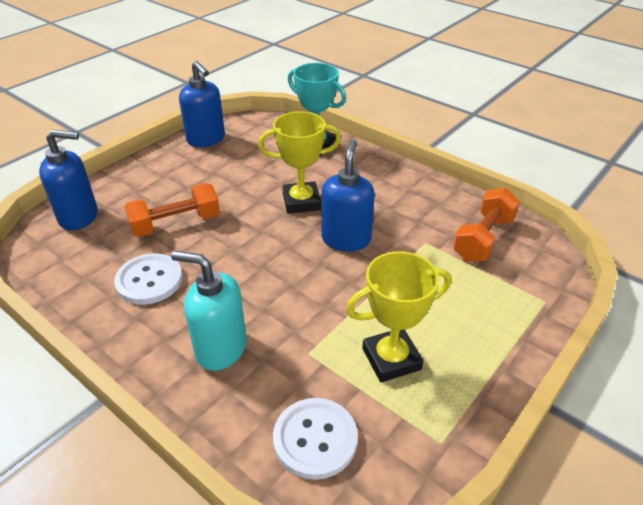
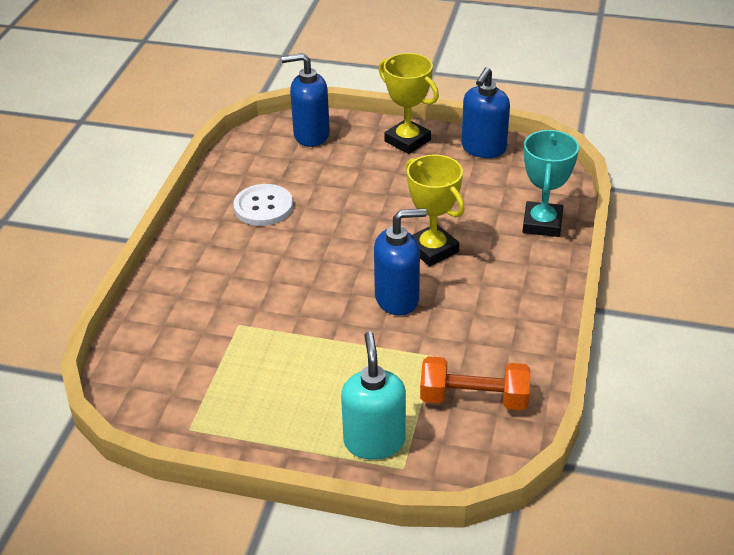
camera: 65 degrees right, 0 degrees up
(79, 217) = (311, 135): blue soap dispenser -> blue soap dispenser turned 120 degrees clockwise
(175, 224) = (341, 188): orange dumbbell -> none
(220, 348) = (216, 275): turquoise soap dispenser -> turquoise soap dispenser (374, 441)
(315, 439) = (158, 357): white button -> none
(391, 359) = (260, 375): yellow trophy -> yellow trophy (407, 141)

